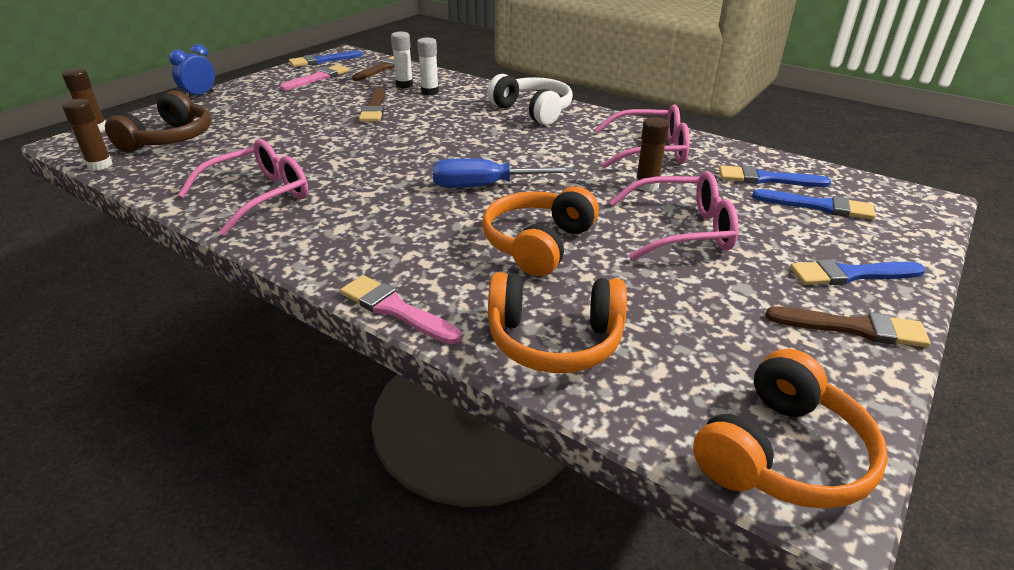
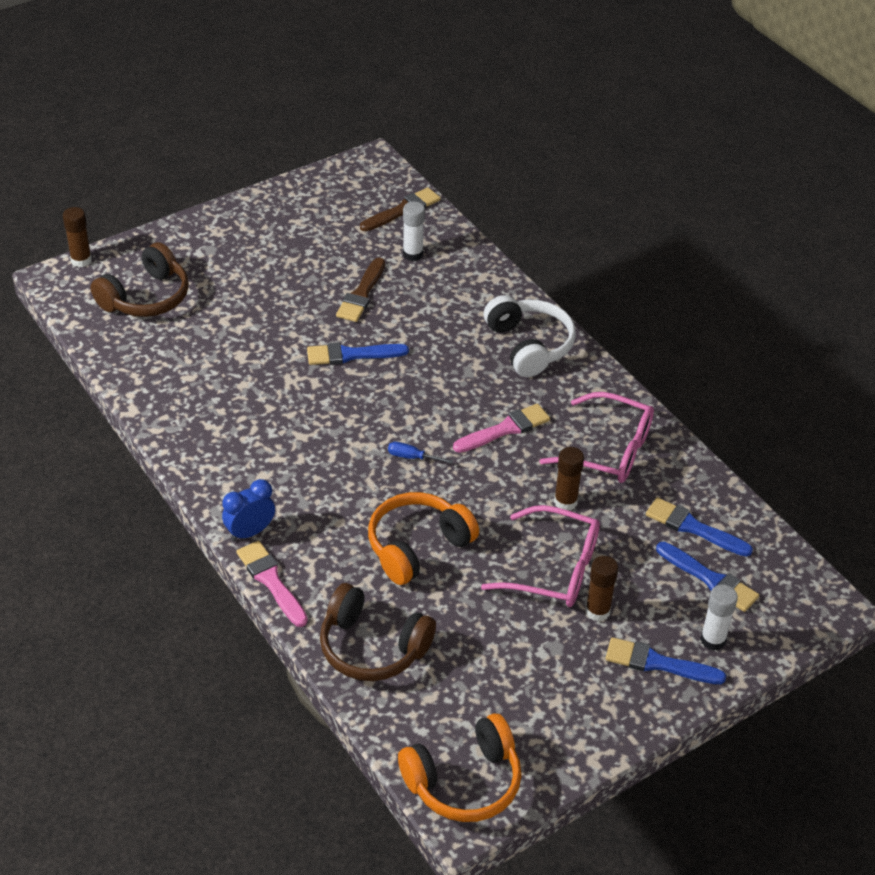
camera: 20 degrees right, 10 degrees up
(100, 165) = (80, 325): brown glue stick -> brown glue stick (597, 611)
(200, 95) = (189, 220): blue clock -> blue clock (250, 532)
(259, 196) = (206, 412): pink glasses -> none
(318, 78) = (323, 214): pink brush -> pink brush (505, 429)
(322, 60) = (340, 174): blue brush -> blue brush (351, 355)
(430, 92) = (434, 277): white glue stick -> white glue stick (713, 640)
(485, 186) = (412, 457): blue screwdriver -> blue screwdriver, size x0.48
(554, 340) = (372, 647): orange headphones -> brown headphones
(853, 328) = (607, 711): brown brush -> none

